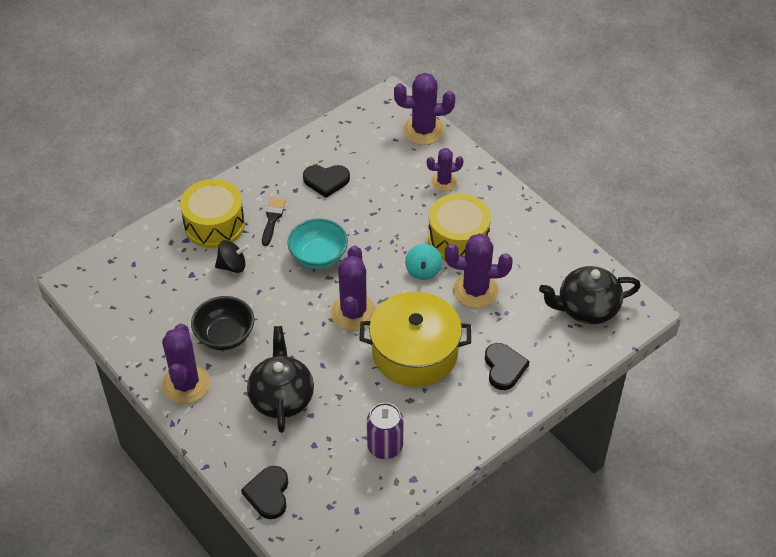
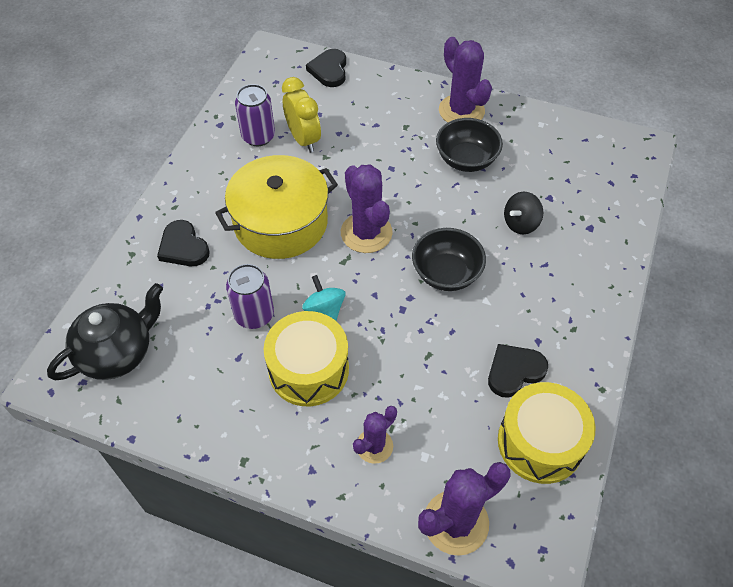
camera: 150 degrees right, 5 degrees up
(214, 225) = (580, 256): yellow drum -> yellow drum (540, 442)
(268, 494) = (329, 70): black heart -> black heart turned 150 degrees counterclockwise
(272, 219) = (529, 292): black brush -> none
(281, 397) = (374, 135): black teapot -> none
(318, 256) = (446, 273): turquoise bowl -> black bowl
(346, 423) = (303, 139): none -> yellow clock
(475, 290) = (254, 315): purple cactus -> purple can

